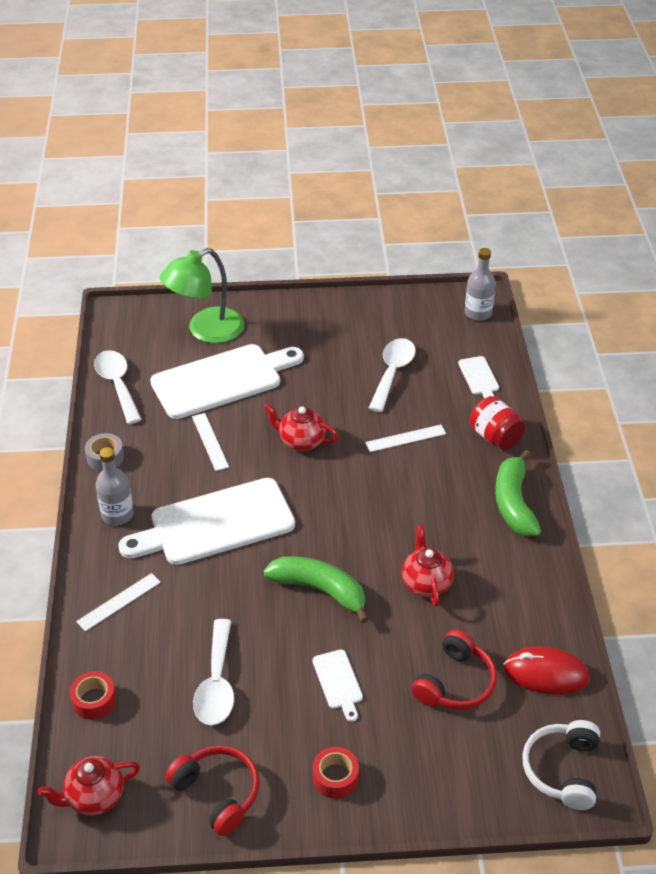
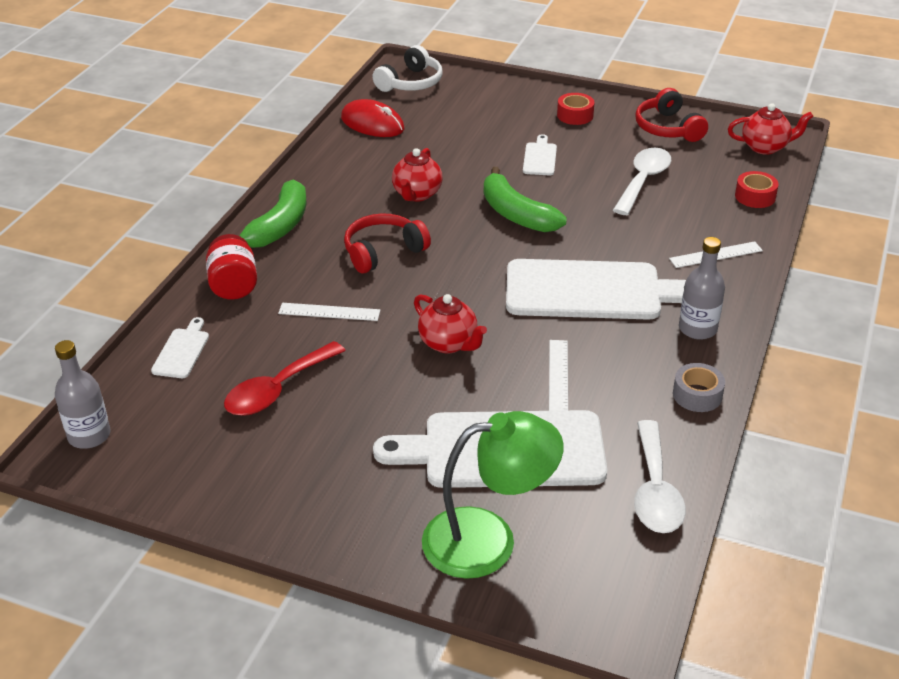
camera: 155 degrees left, 5 degrees down
(392, 372) = (277, 390): white spoon -> red spoon
(455, 683) = (446, 135): red headphones -> red headphones (383, 252)

